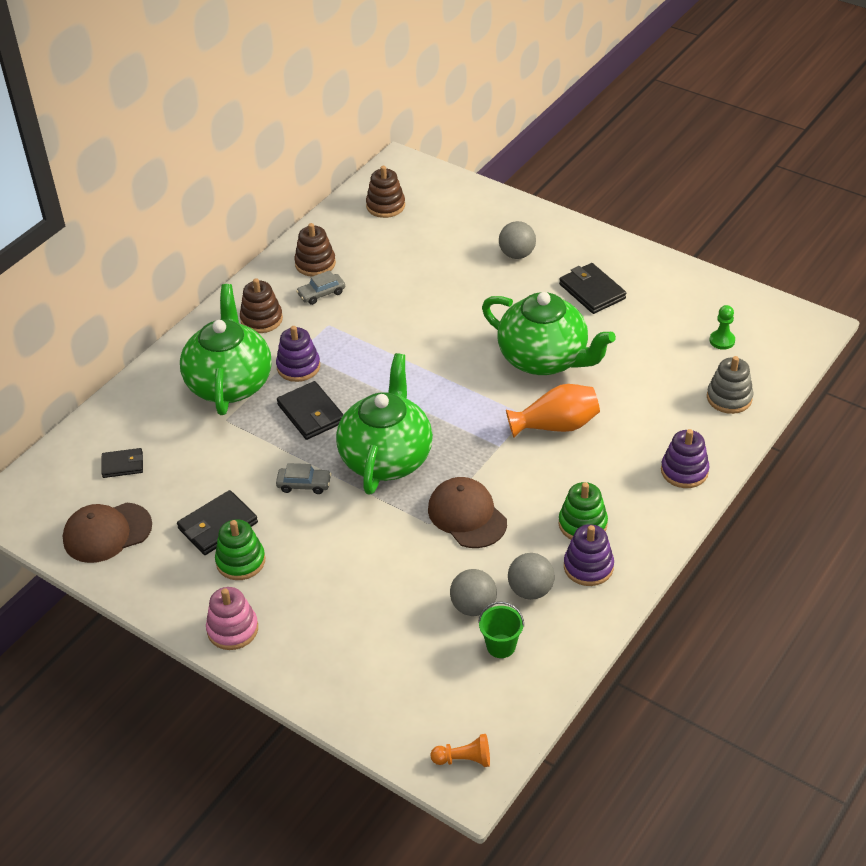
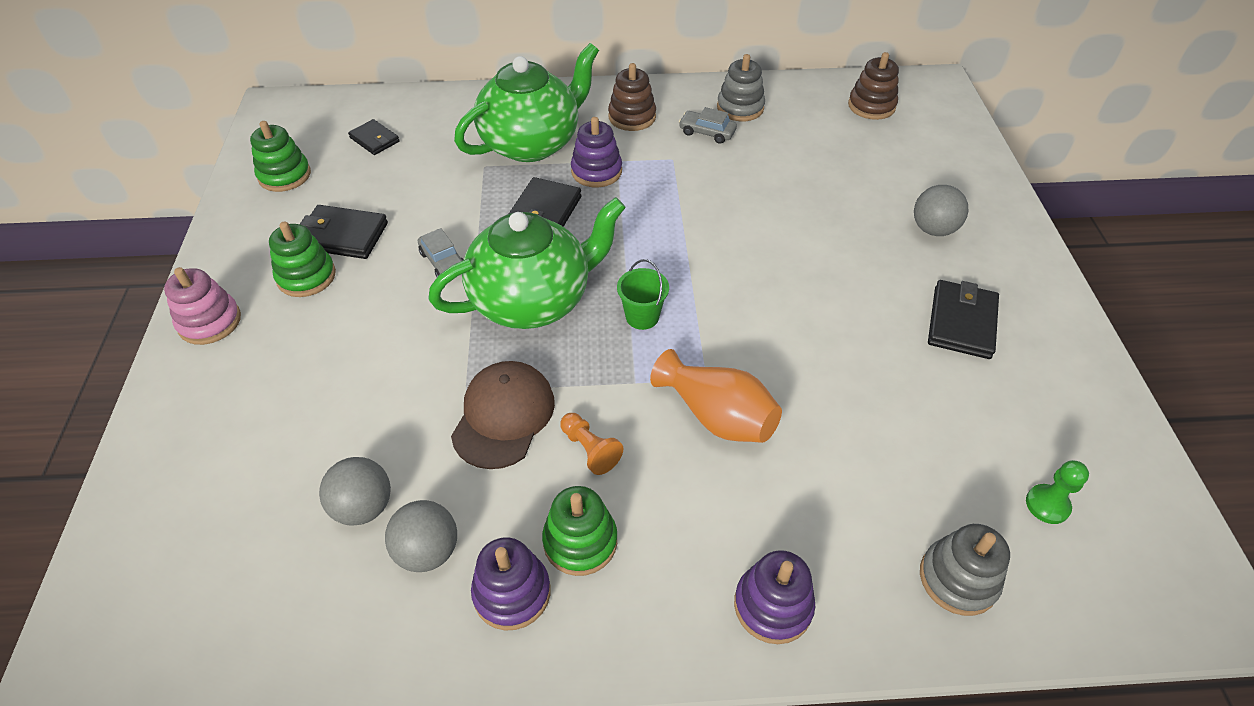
camera: 50 degrees right, 5 degrees up
(107, 533) = (284, 175): brown cap -> green stacking toy
(315, 263) = (740, 108): brown stacking toy -> grey stacking toy
(464, 759) = (103, 647): orange pawn -> orange pawn (590, 449)
(501, 646) = (315, 574): green bucket -> green bucket (642, 317)
(544, 359) = (808, 343): green teapot -> none

